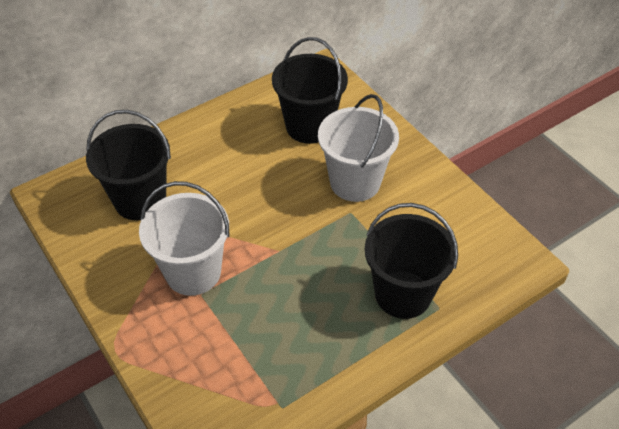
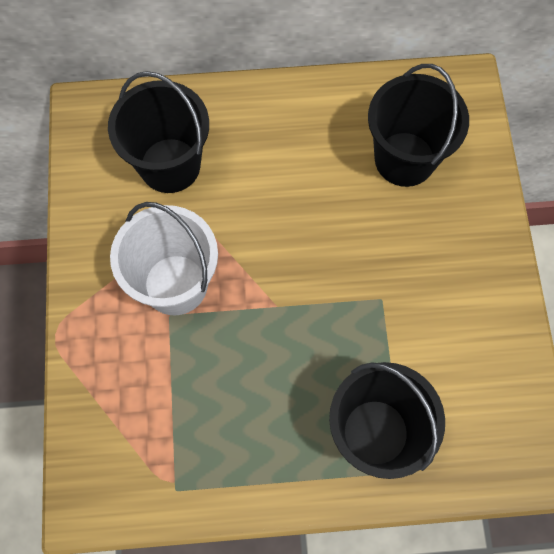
camera: 30 degrees right, 20 degrees up
(355, 182) = (410, 262): white bucket -> none

